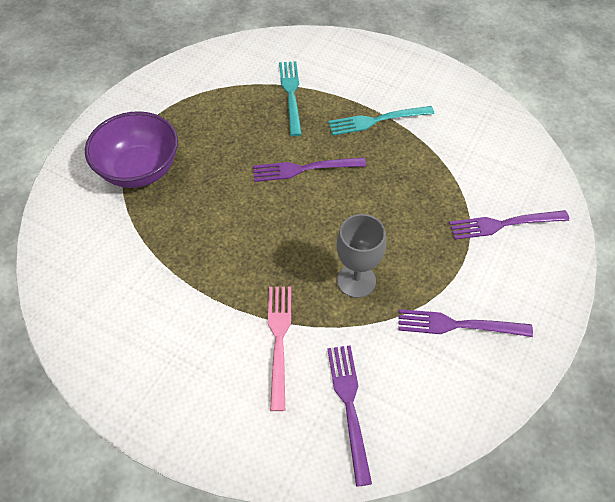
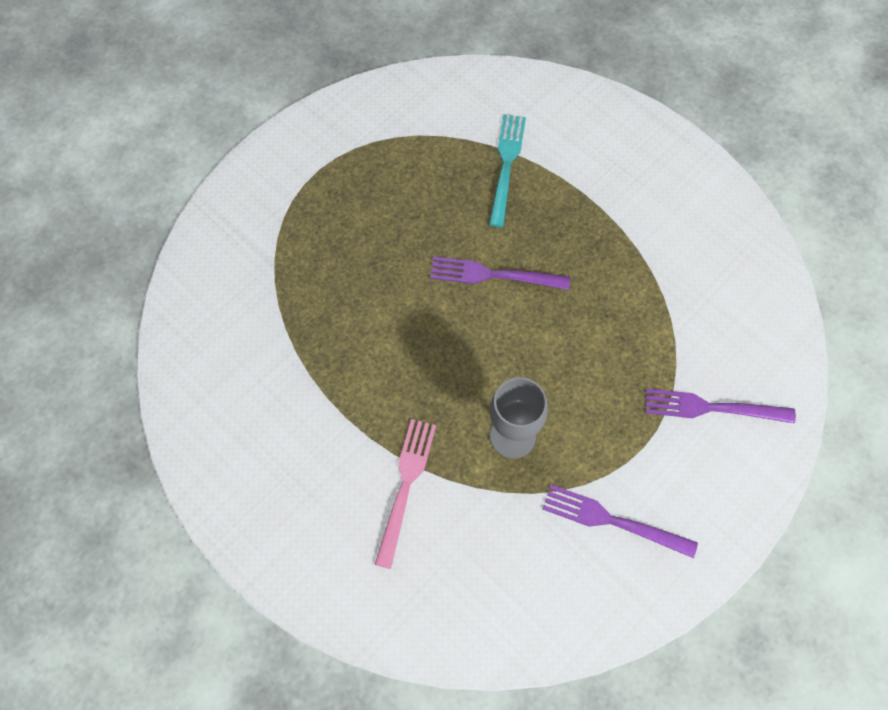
camera: 15 degrees right, 10 degrees up
(140, 170) = (300, 230): purple bowl -> none
(349, 405) = (461, 581): purple fork -> none
(376, 121) = (601, 227): turquoise fork -> none

